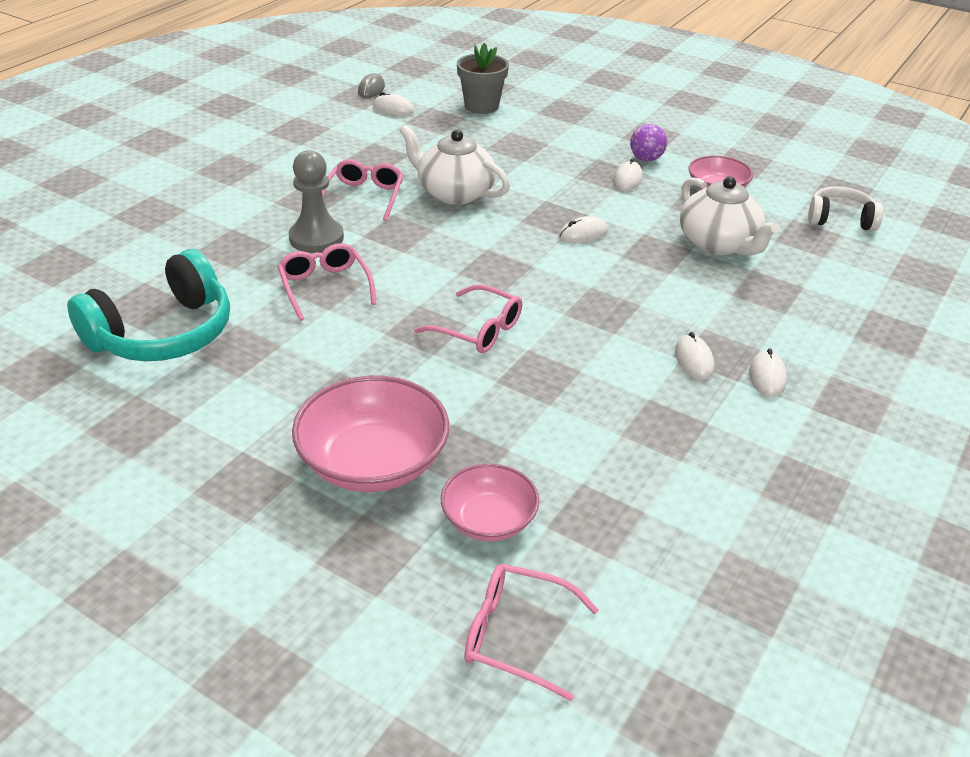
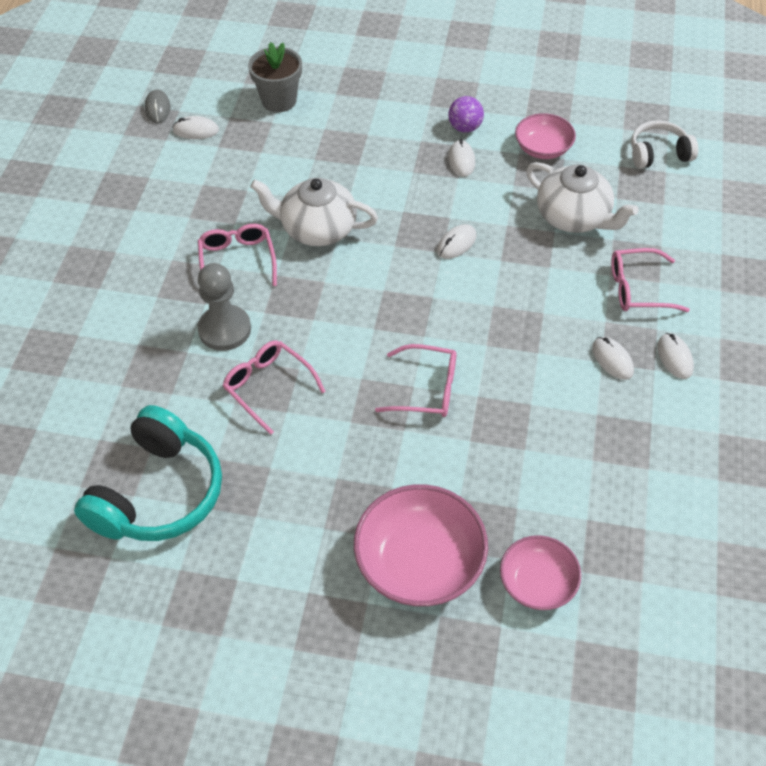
camera: 20 degrees left, 15 degrees up
(516, 635) = (609, 677): pink glasses -> pink glasses (638, 289)

